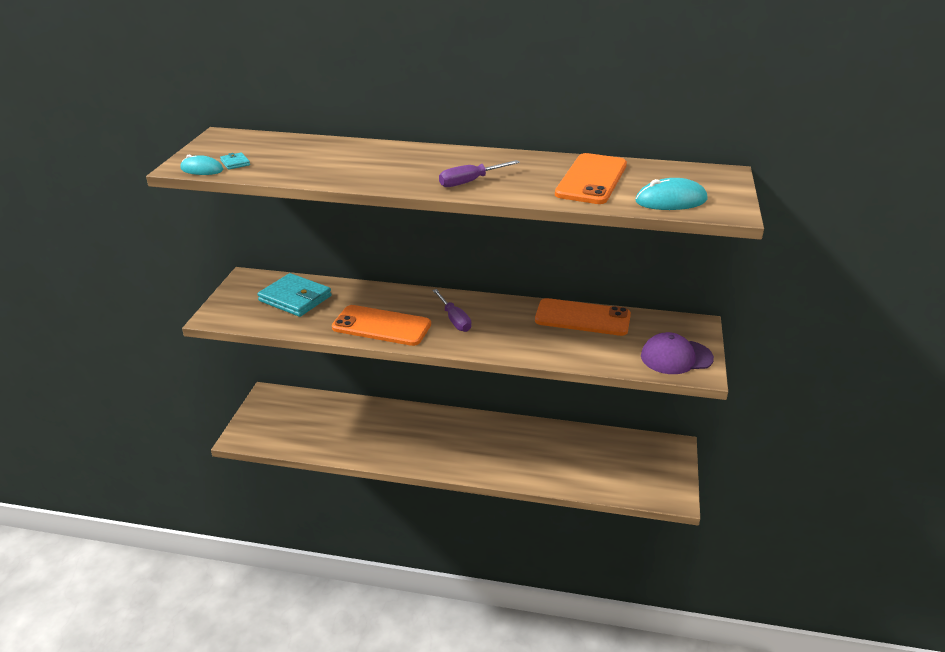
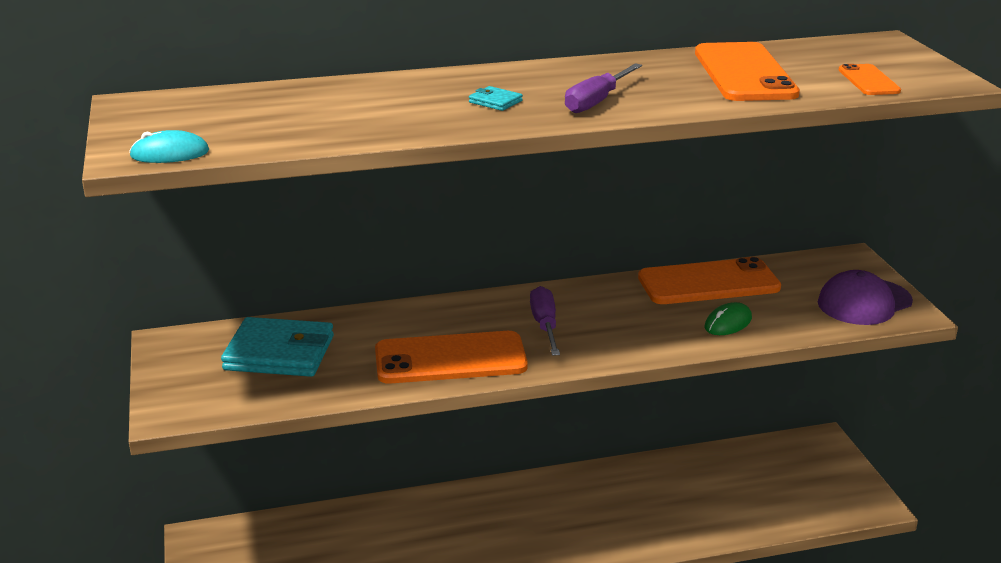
camera: 25 degrees left, 5 degrees down
(235, 163) = (213, 136): turquoise wallet -> turquoise wallet (495, 101)
(454, 320) = (545, 325): purple screwdriver -> purple screwdriver turned 135 degrees counterclockwise
(569, 347) = (728, 323): none -> green mouse
(671, 200) = (868, 81): turquoise mouse -> orange phone

